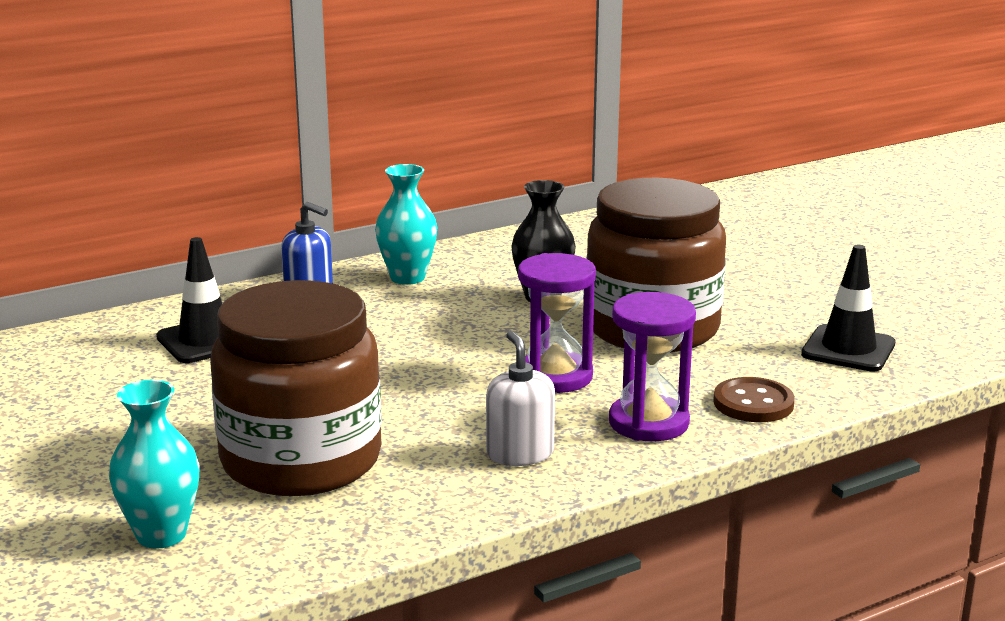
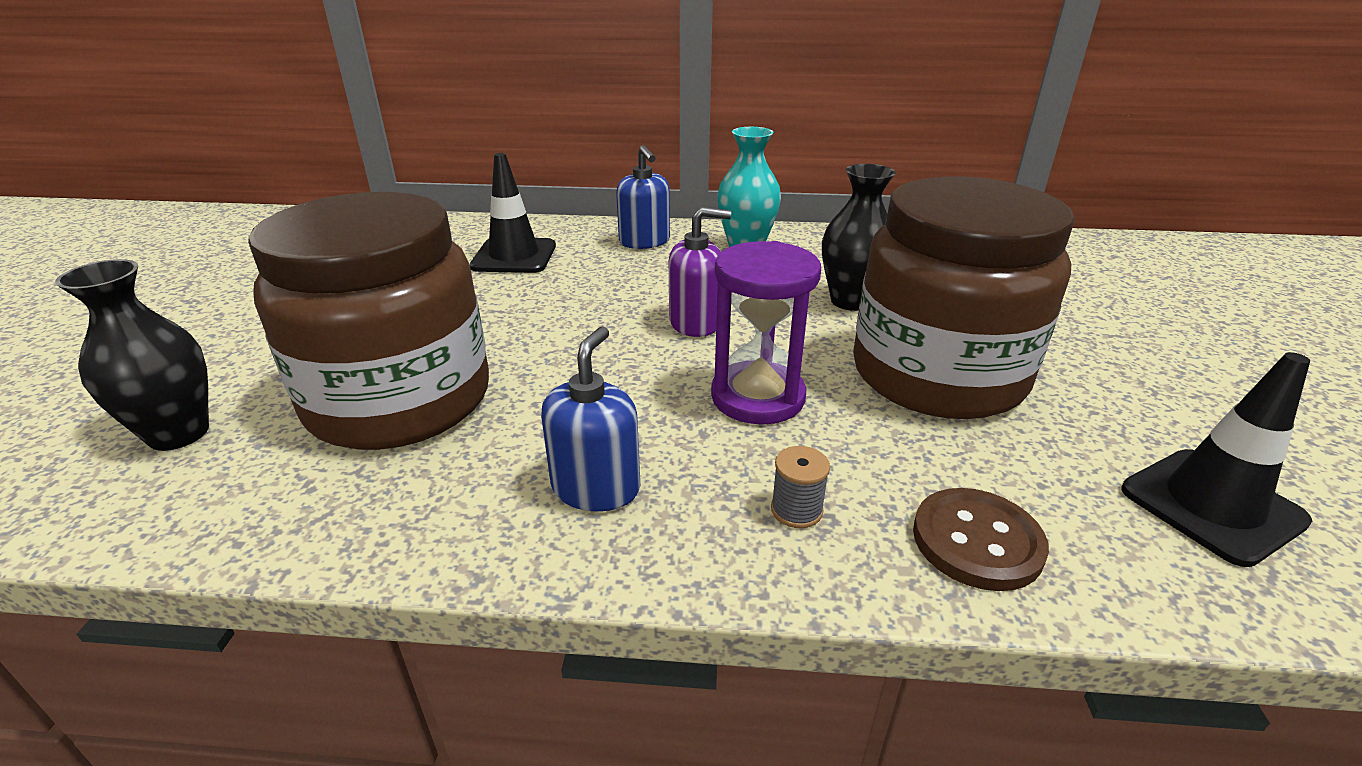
camera: 35 degrees right, 10 degrees up
(161, 535) = (179, 434): turquoise vase -> black vase
(447, 345) = (695, 322): none -> purple soap dispenser
(520, 454) = (596, 487): white soap dispenser -> blue soap dispenser
(648, 423) = (796, 510): purple hourglass -> grey spool

